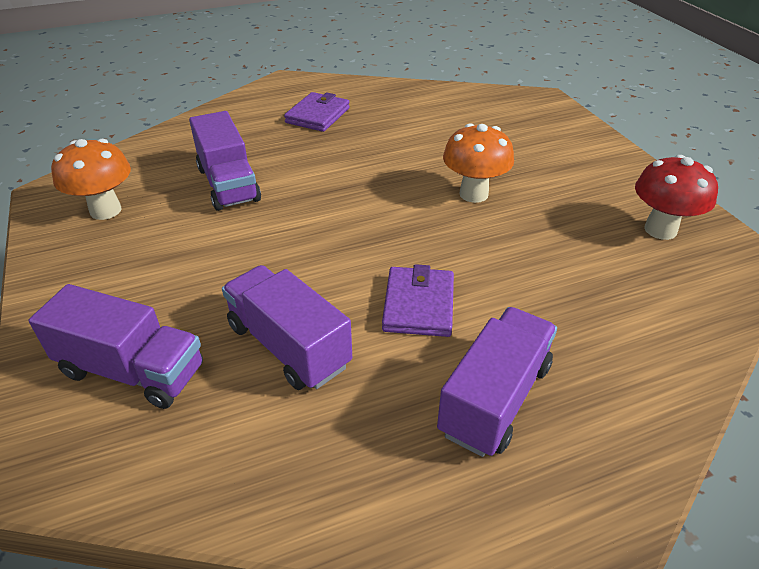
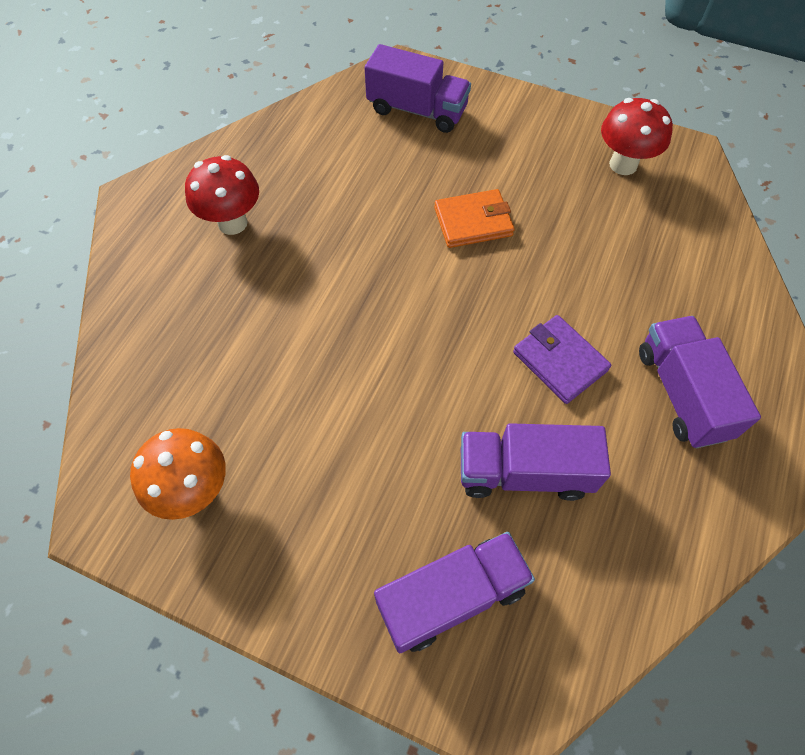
camera: 45 degrees left, 20 degrees up
(228, 184) = (266, 368): purple truck -> purple truck (417, 110)
(318, 115) = (232, 223): purple wallet -> red mushroom
(473, 194) = (473, 222): orange mushroom -> orange wallet

